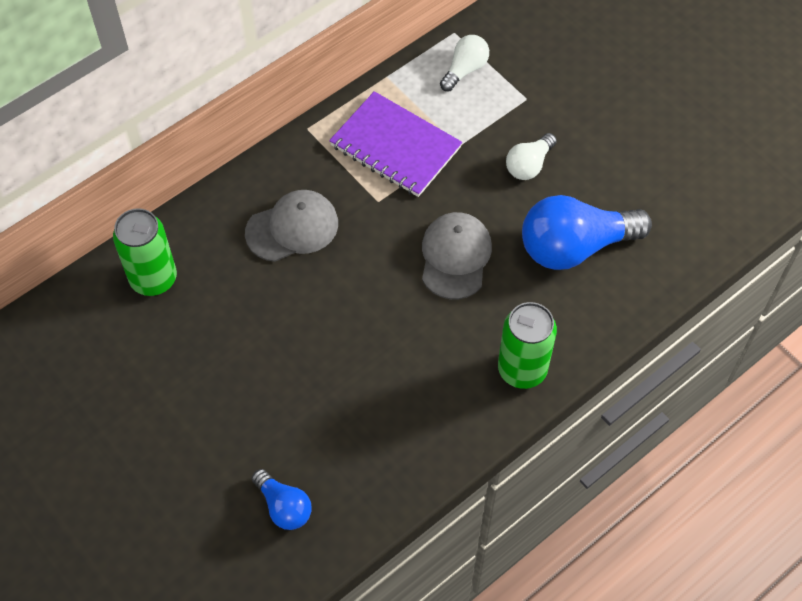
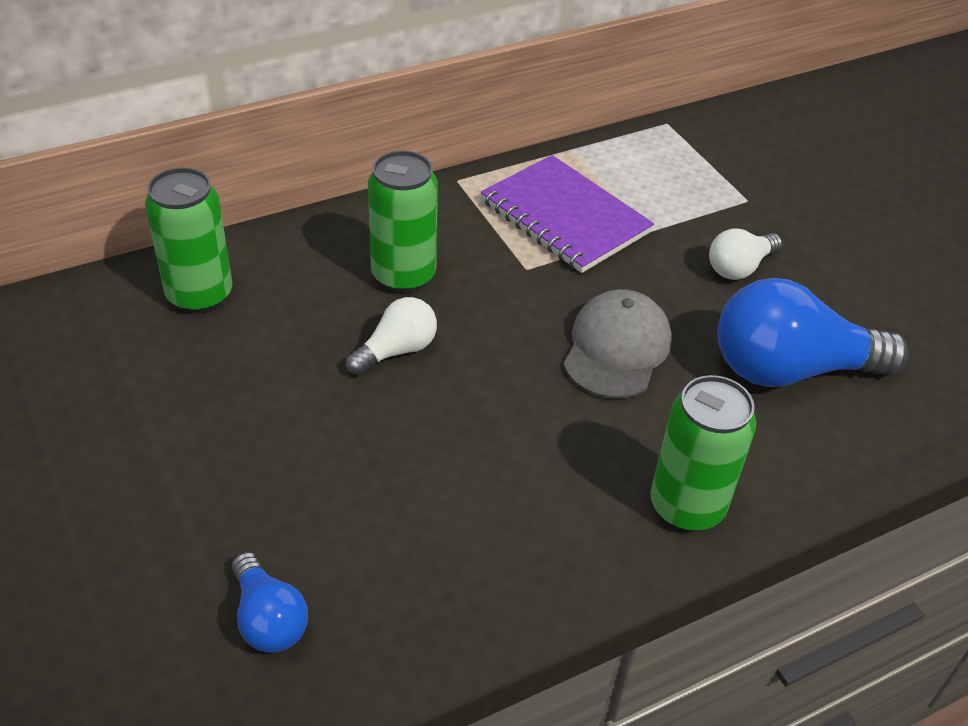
camera: 10 degrees right, 15 degrees down
(292, 228) = (403, 275): grey cap -> green can
(465, 69) = (673, 159): white light bulb -> white light bulb (397, 350)

